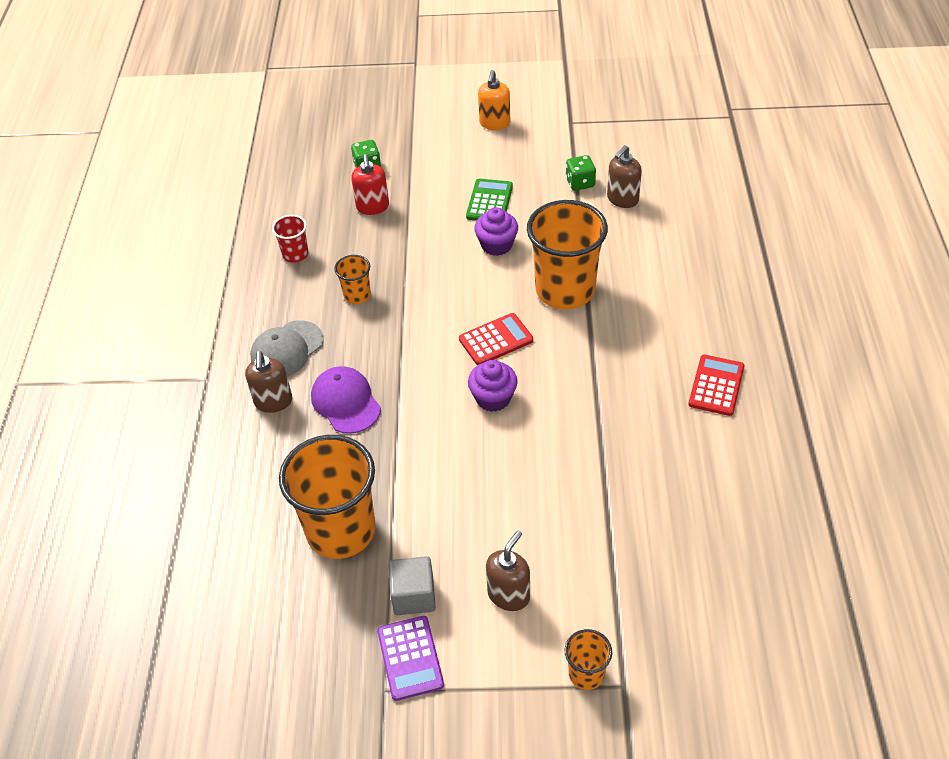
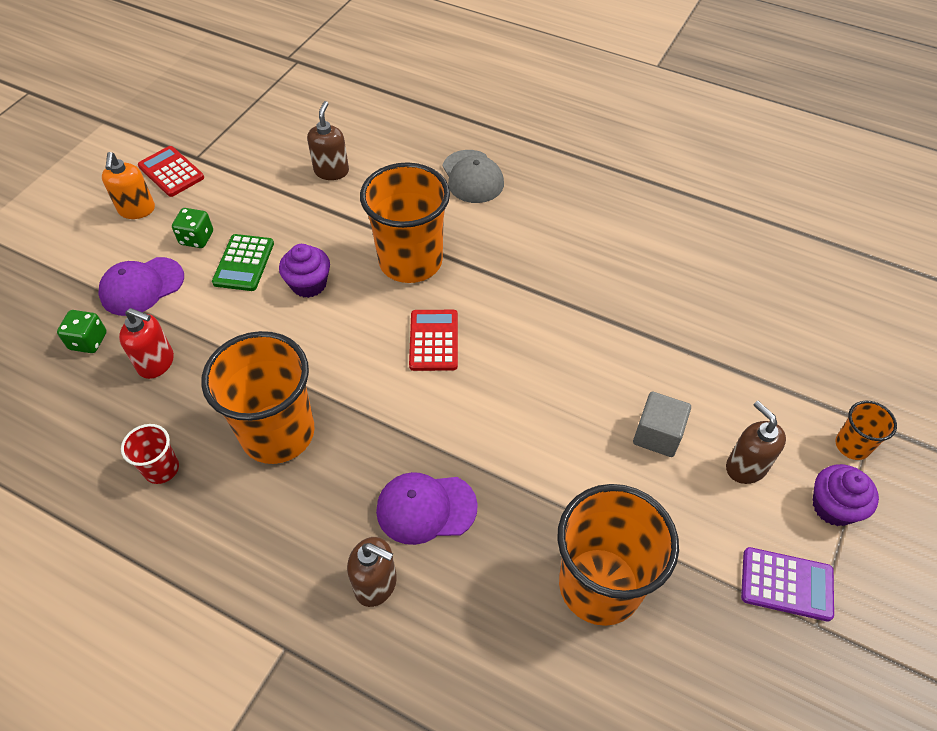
camera: 65 degrees left, 5 degrees up
(287, 349) = (306, 538): grey cap -> grey cap (472, 177)
(357, 295) = (278, 433): orange cup -> orange cup, size x2.16
(413, 596) = (713, 549): grey cube -> grey cube (657, 435)
(429, 164) = (142, 286): none -> purple cap
(489, 201) = (244, 263): green calculator -> green calculator turned 120 degrees counterclockwise
(493, 398) = (506, 375): purple cupcake -> purple cupcake (833, 506)
(494, 123) = (137, 210): orange soap dispenser -> orange soap dispenser turned 45 degrees clockwise
(580, 183) = (283, 188): green dice -> green dice (197, 238)
(622, 199) = (331, 171): brown soap dispenser -> brown soap dispenser turned 150 degrees counterclockwise
(716, 386) = (593, 217): red calculator -> red calculator (171, 172)

